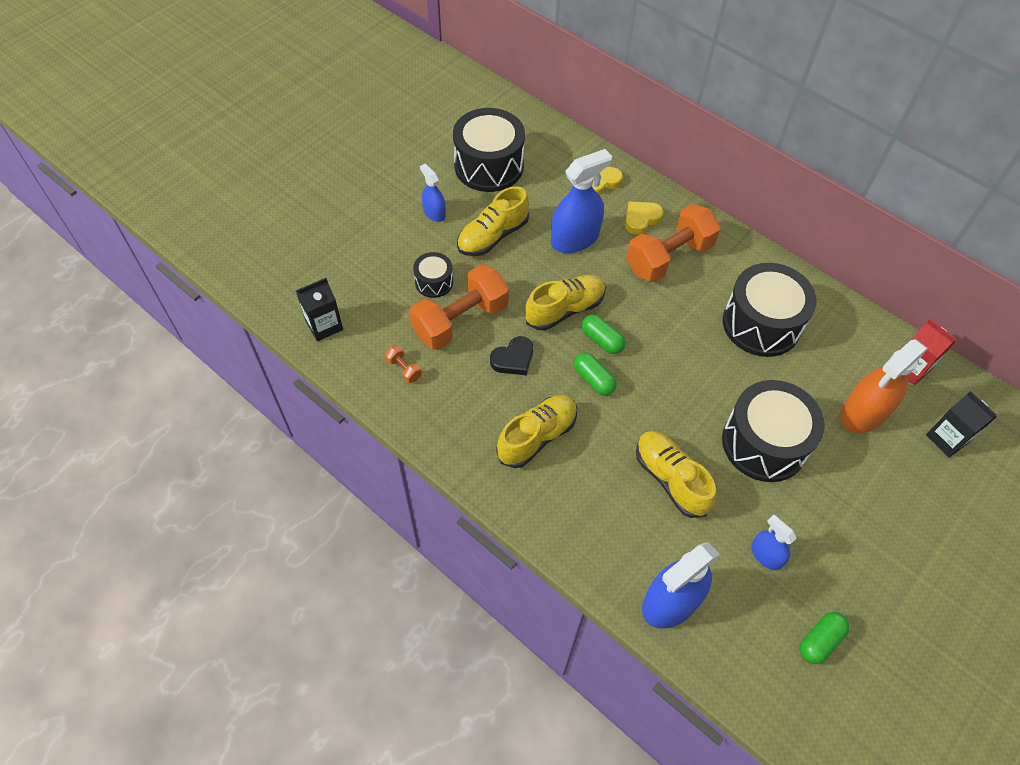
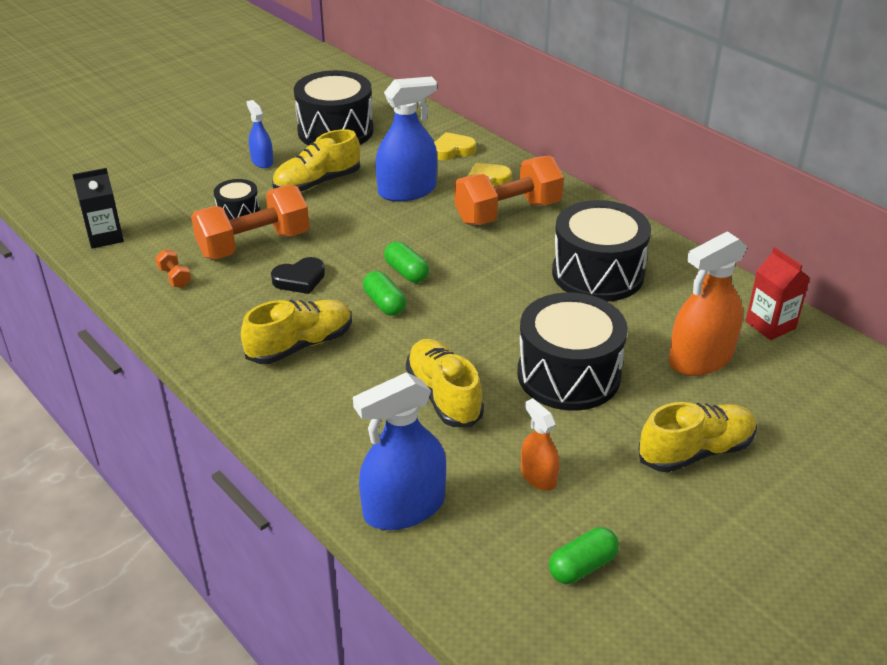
camera: 10 degrees right, 20 degrees down
(565, 309) = (374, 245): yellow shoe -> yellow shoe (695, 452)
(766, 555) = (538, 476): blue spray bottle -> orange spray bottle
(947, 438) = (801, 391): black carton -> none

